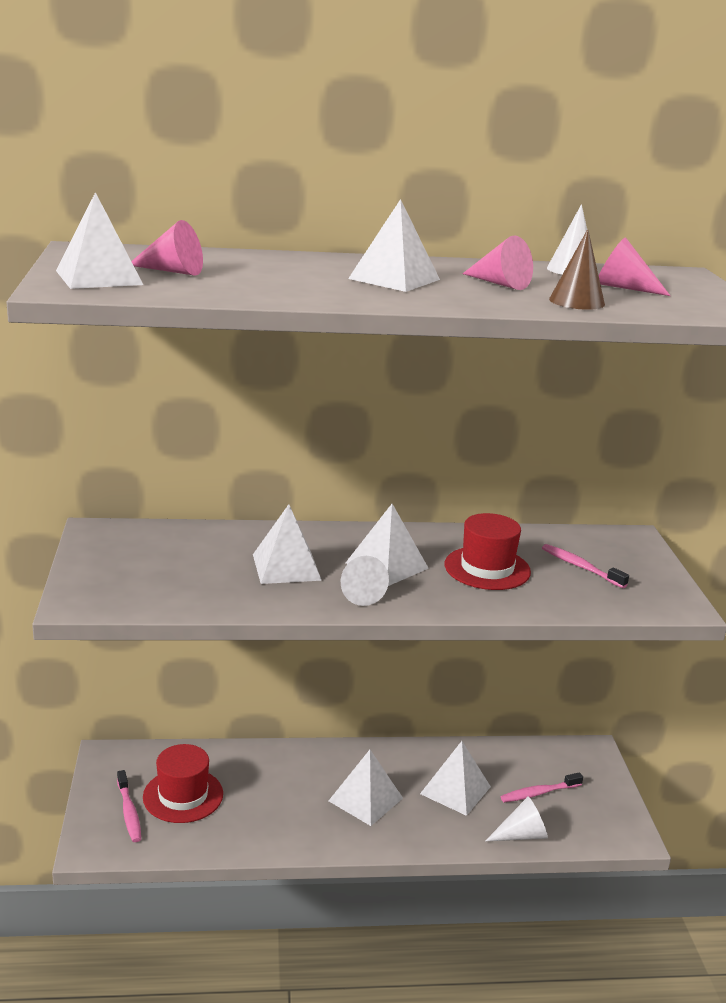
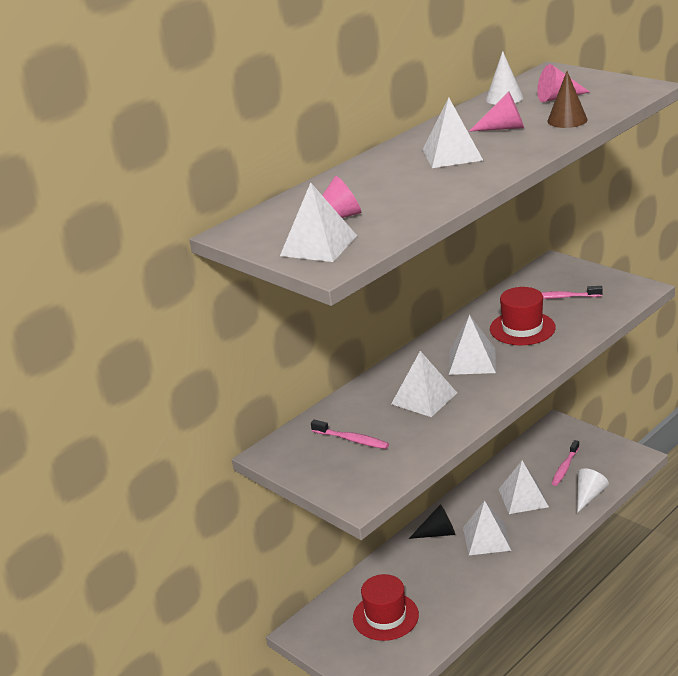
camera: 35 degrees left, 5 degrees up
(129, 812) = (371, 650): pink toothbrush -> pink toothbrush (352, 440)
(332, 763) = (438, 533): none -> black cone
(358, 593) = (489, 386): white cone -> none

